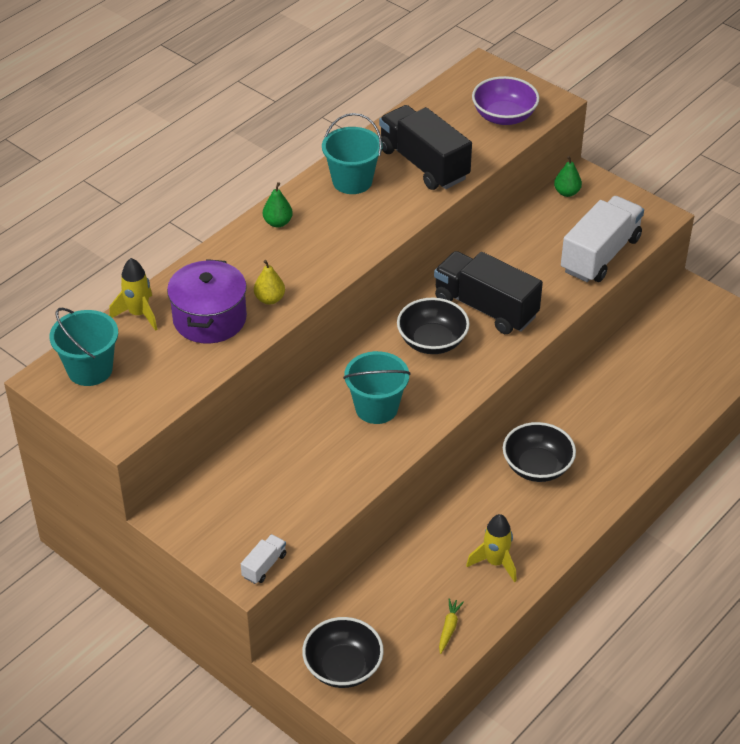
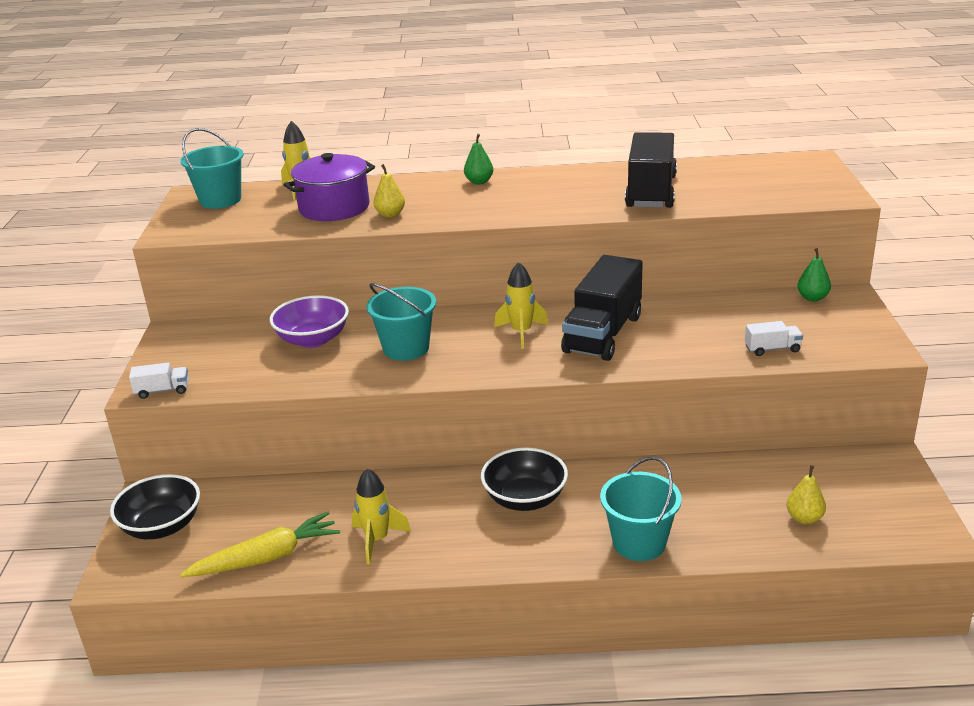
camera: 50 degrees right, 15 degrees down
(352, 181) = (576, 181): turquoise bucket -> turquoise bucket (639, 543)
(432, 341) = (521, 333): black bowl -> yellow rocket
(449, 628) = (267, 557): yellow carrot -> yellow carrot, size x2.05
(485, 308) = (603, 334): black truck -> black truck turned 150 degrees counterclockwise
(504, 116) = (776, 190): purple bowl -> purple bowl (313, 339)
(600, 255) = (772, 349): white truck -> white truck, size x0.43
(696, 366) = (804, 518): none -> yellow pear

